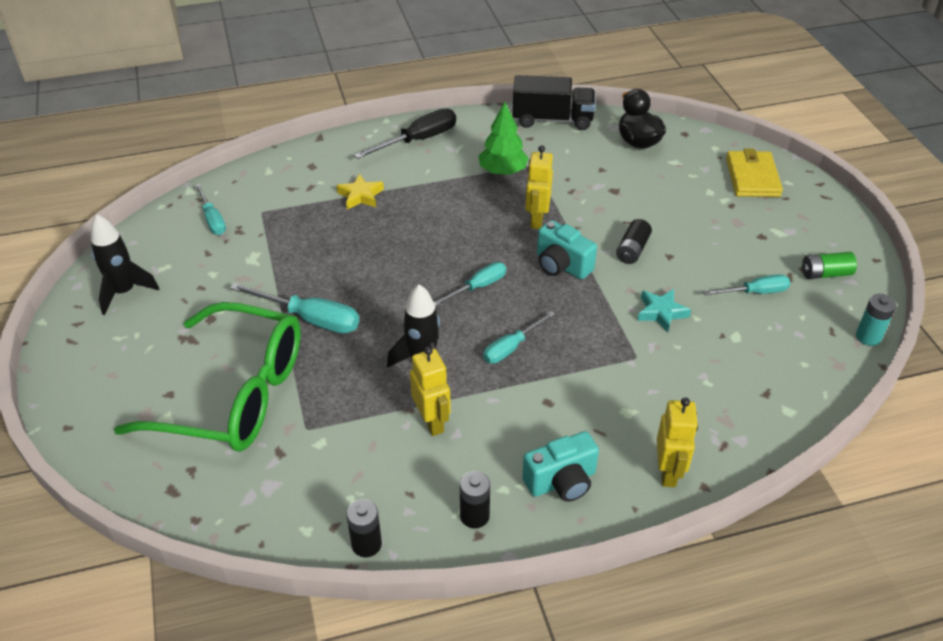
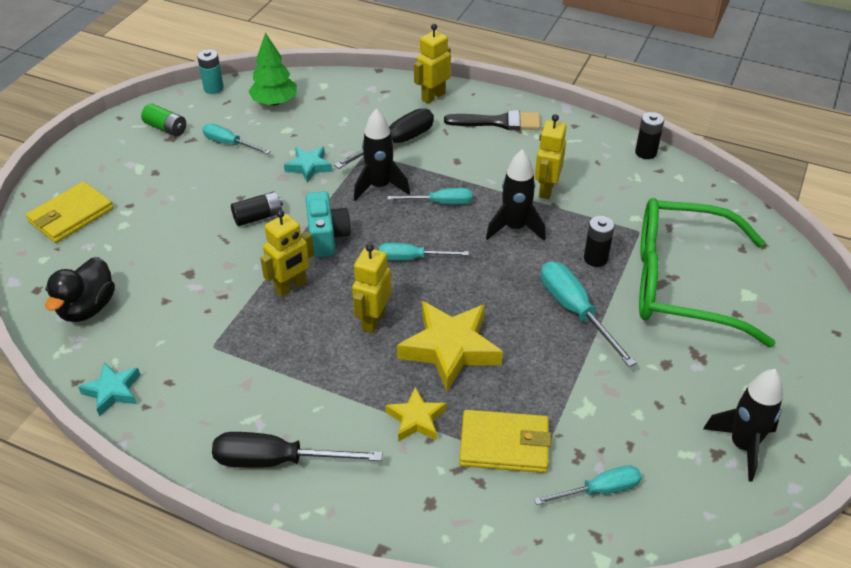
camera: 140 degrees left, 0 degrees up
(212, 220) = (599, 490): turquoise screwdriver -> turquoise screwdriver turned 60 degrees clockwise
(235, 394) = (680, 283): green glasses -> green glasses turned 45 degrees counterclockwise
(292, 211) = (504, 444): none -> yellow wallet
(380, 243) = (450, 348): none -> yellow star
(453, 231) = (373, 320): none -> yellow robot
(474, 516) = (568, 133): black battery -> black battery (595, 258)
(503, 171) = (249, 357): green tree -> green tree (274, 102)
(552, 119) = (113, 391): black truck -> turquoise star
(561, 481) = (499, 122): turquoise camera -> black brush
(580, 331) = (379, 187): none -> black rocket
(624, 385) = (396, 143): none -> black screwdriver

